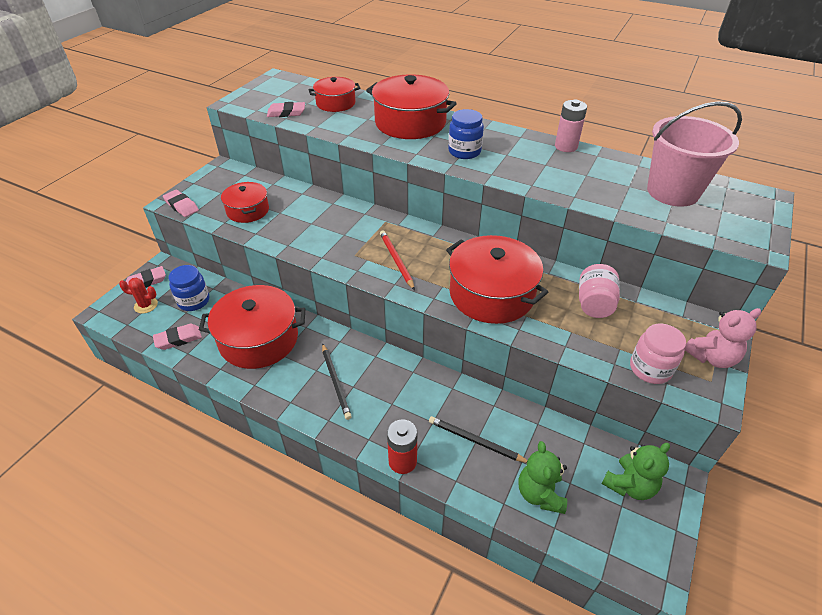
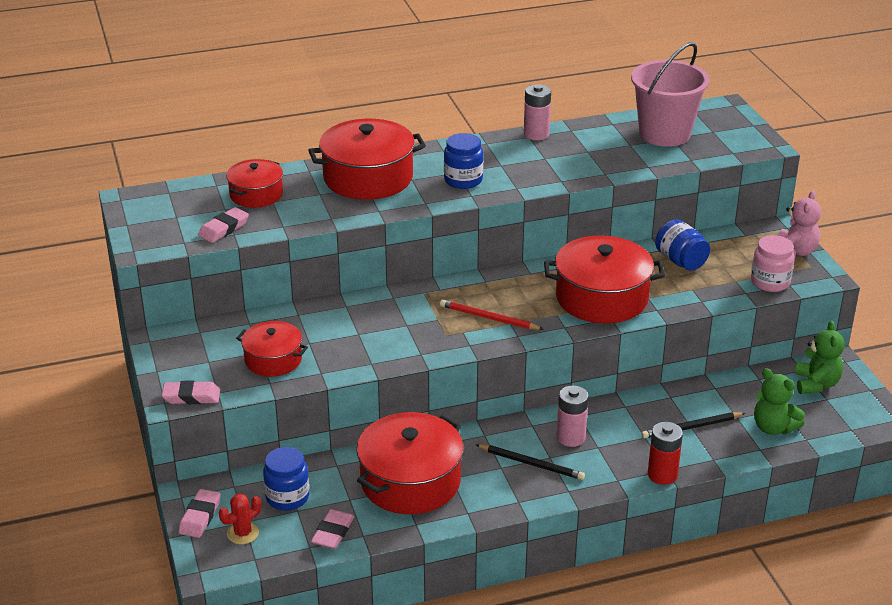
camera: 45 degrees left, 10 degrees down
(385, 383) = (570, 437): none -> pink battery
(594, 304) = (680, 261): pink jar -> blue jar

